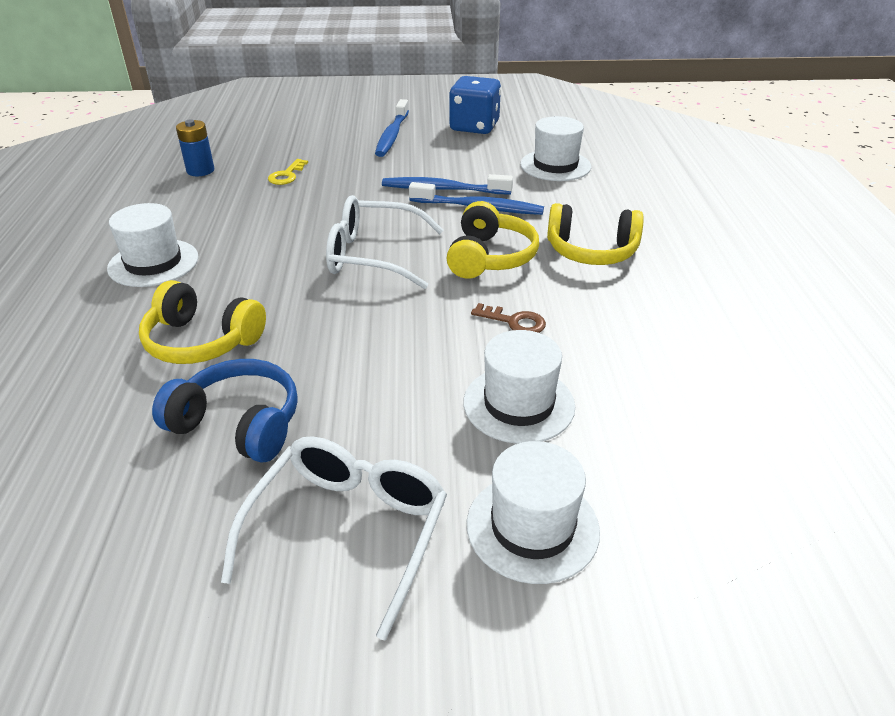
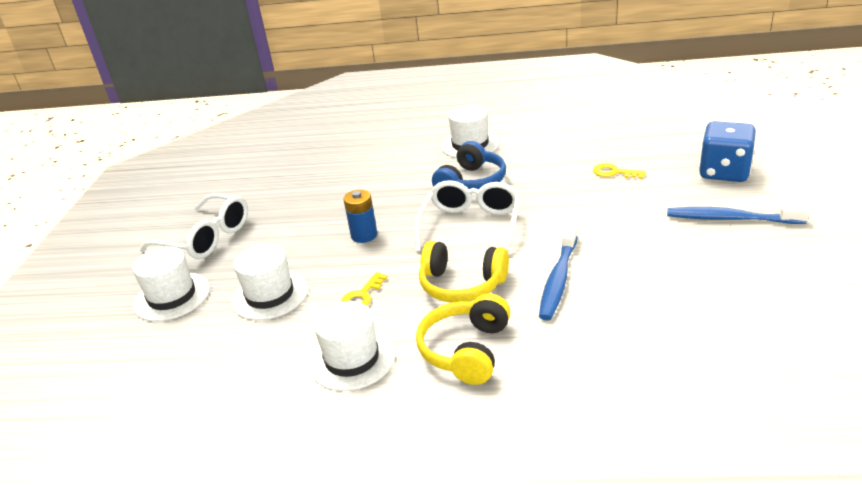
camera: 100 degrees right, 5 degrees down
(200, 170) = (615, 135): blue battery -> blue battery (364, 235)
(202, 341) = (377, 175): yellow headphones -> none
(238, 424) = (298, 197): blue headphones -> blue headphones (471, 182)
(443, 189) = (597, 256): blue toothbrush -> none
(474, 127) = (784, 275): blue dice -> blue dice (724, 172)
(514, 322) = (362, 296): brown key -> yellow key
(555, 165) = (678, 339): white hat -> white hat (352, 359)

